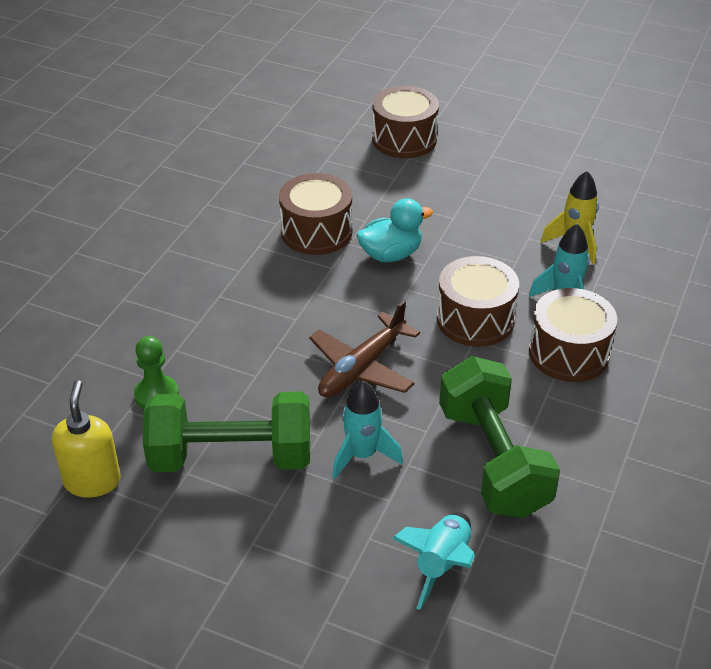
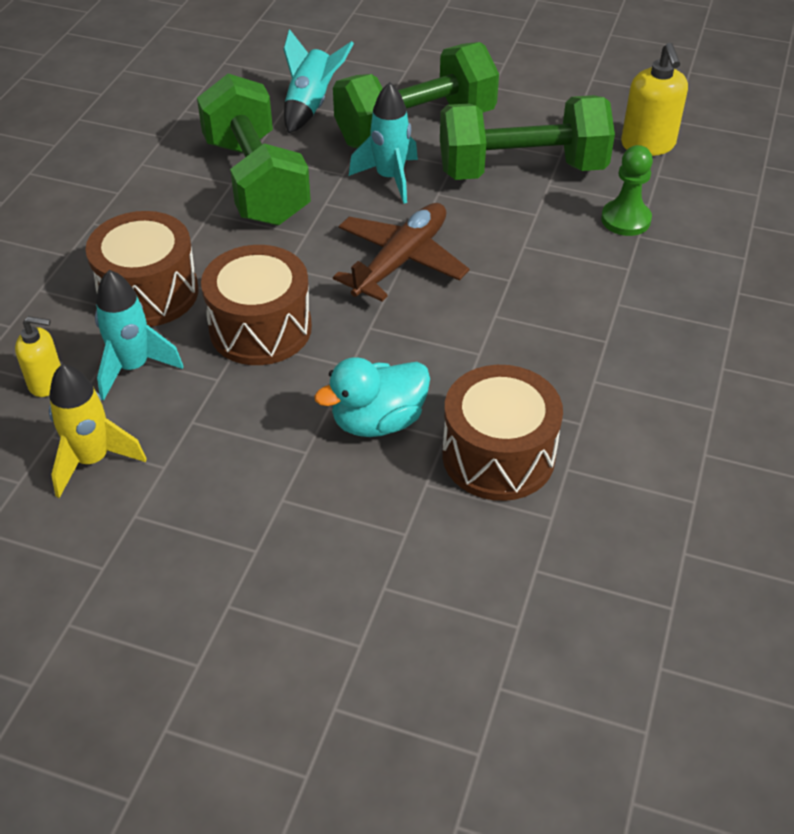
camera: 175 degrees right, 5 degrees up
(327, 522) = (415, 127): none -> green dumbbell
(404, 139) = (371, 702): brown drum -> none
(623, 291) = (47, 382): none -> yellow soap dispenser

